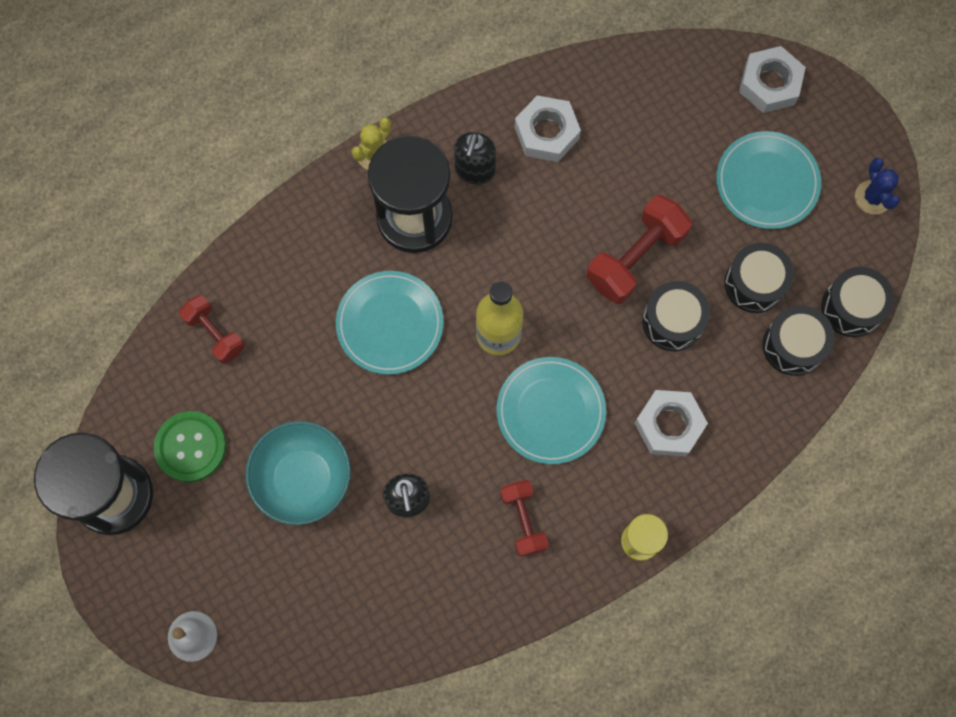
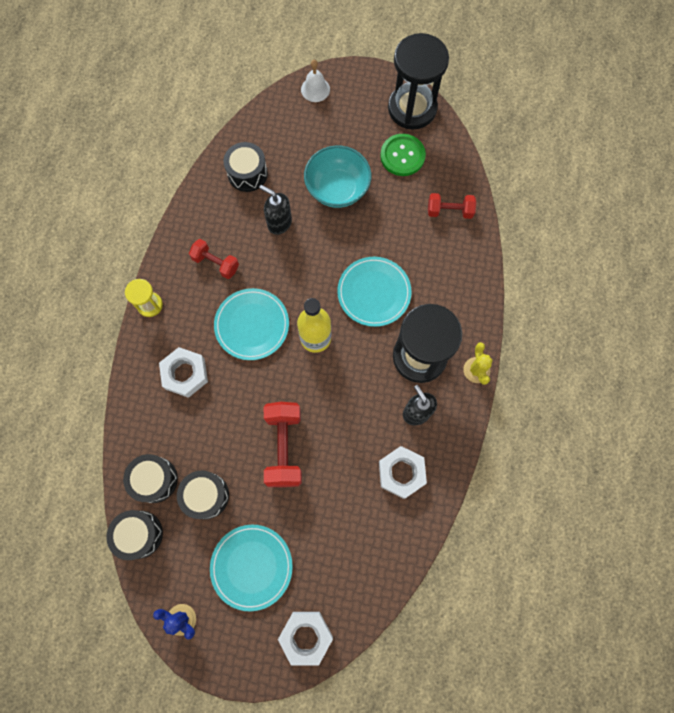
camera: 135 degrees right, 0 degrees up
(672, 321) = (232, 430): black drum -> black drum (247, 173)

